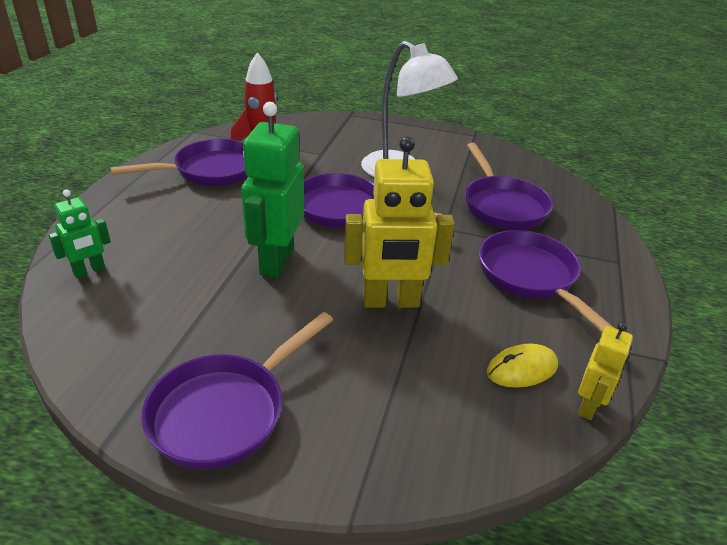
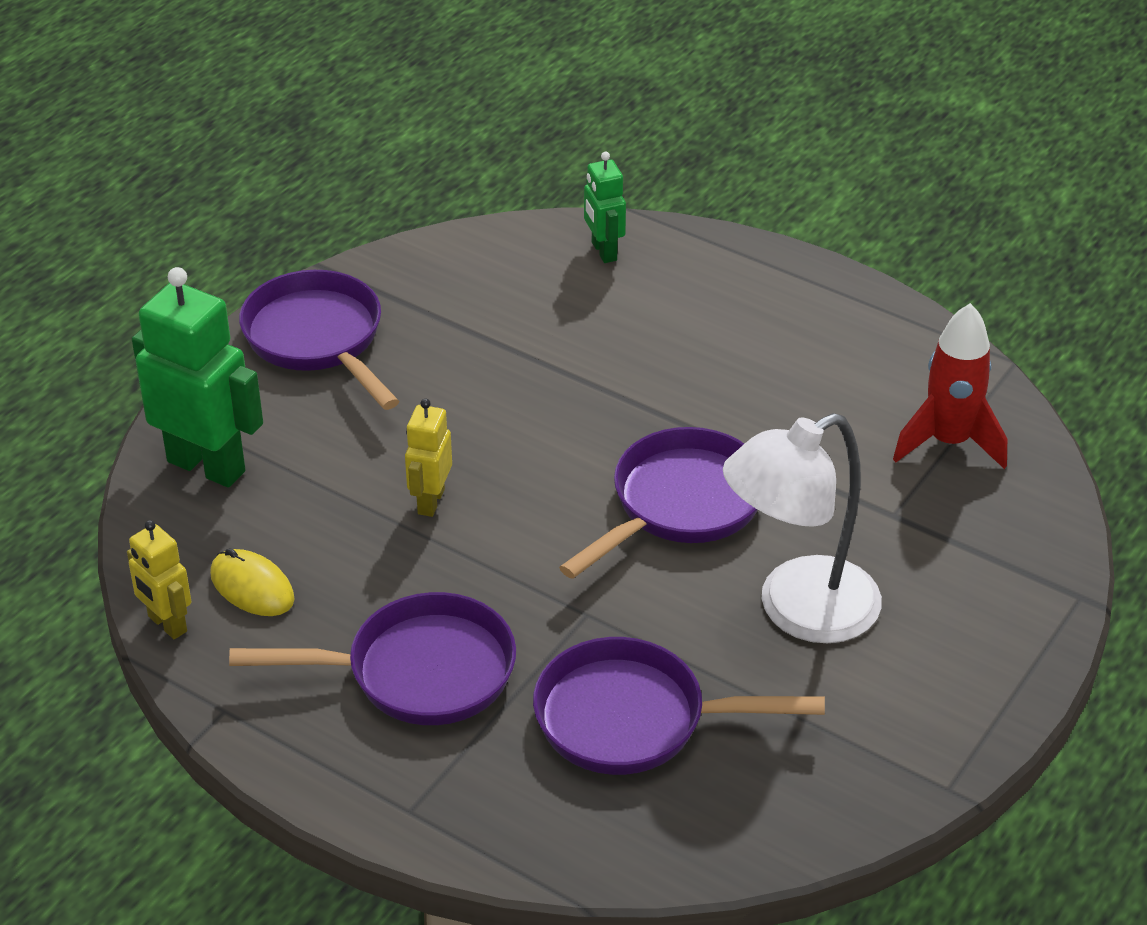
camera: 110 degrees right, 5 degrees up
(210, 171) = (850, 369): purple pan -> none
(276, 261) = (563, 409): green robot -> green robot (207, 466)
(391, 302) = (430, 501): yellow robot -> yellow robot, size x0.53
(522, 369) = (252, 587): yellow mouse -> yellow mouse turned 45 degrees counterclockwise

